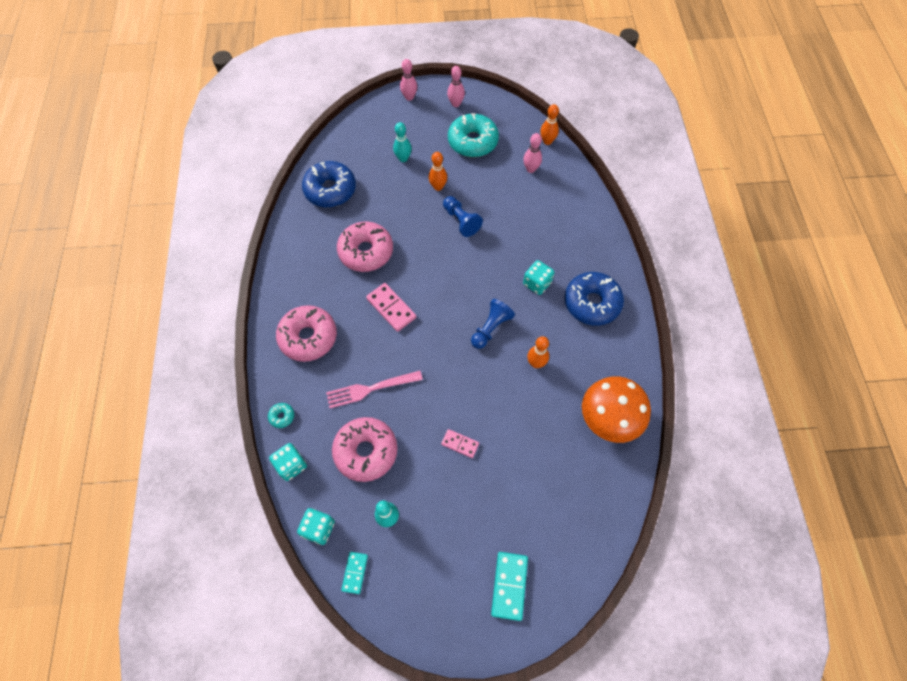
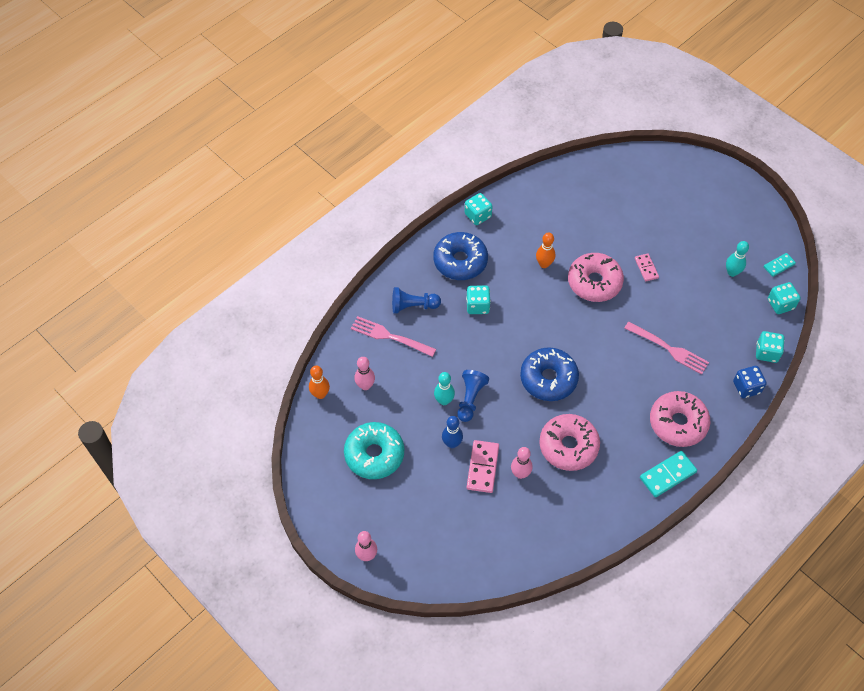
camera: 130 degrees left, 5 degrees down
(282, 416) = (746, 387): turquoise donut -> blue dice
(330, 190) = (538, 530): blue donut -> blue donut (548, 379)
(366, 451) = (710, 317): pink donut -> pink donut (594, 282)
(391, 308) = (597, 386): pink domino -> pink domino (483, 467)
(403, 158) = (447, 497): turquoise bowling pin -> turquoise bowling pin (444, 400)
(438, 187) = (452, 443): orange bowling pin -> blue bowling pin
(456, 104) = (339, 505): pink bowling pin -> pink bowling pin (520, 474)
(491, 328) = (545, 309): blue pawn -> blue pawn (413, 306)
(509, 585) = (696, 187): turquoise domino -> turquoise domino (668, 475)
(559, 209) = (390, 336): none -> pink fork
(609, 418) = (540, 200): orange mushroom -> none
(631, 352) = (478, 215): none -> turquoise dice

